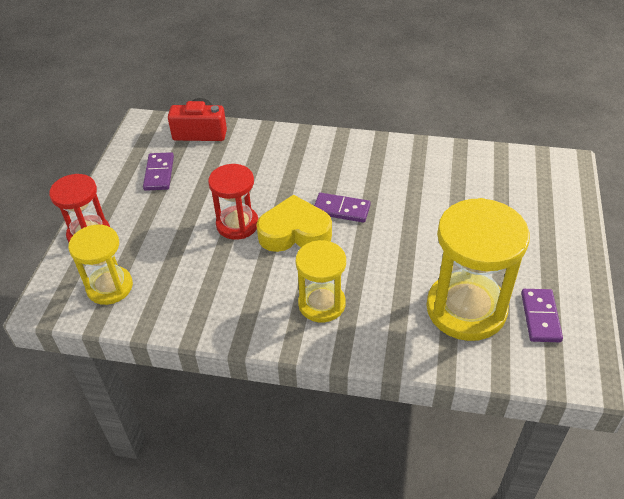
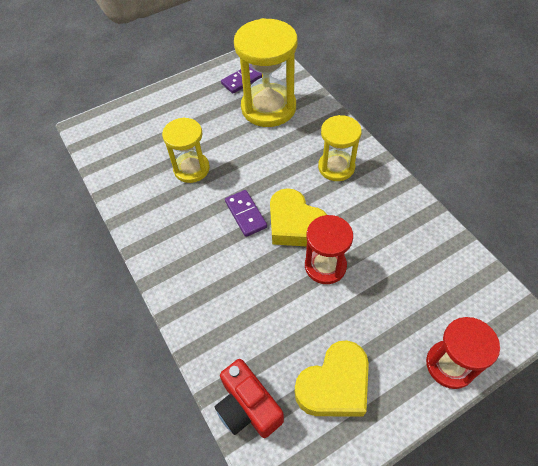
camera: 130 degrees left, 10 degrees up
(109, 287) = (465, 293): yellow hourglass -> yellow hourglass (191, 169)
(159, 173) = (334, 385): purple domino -> yellow heart

